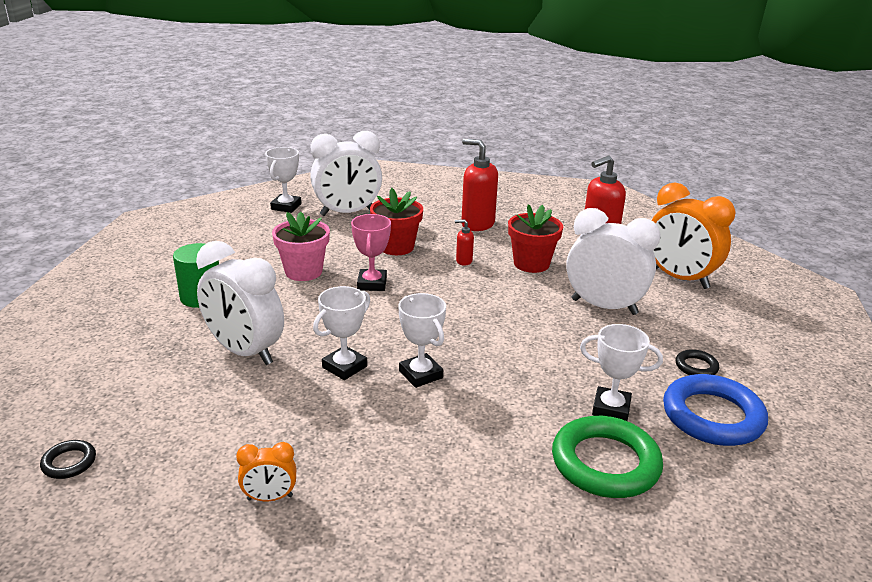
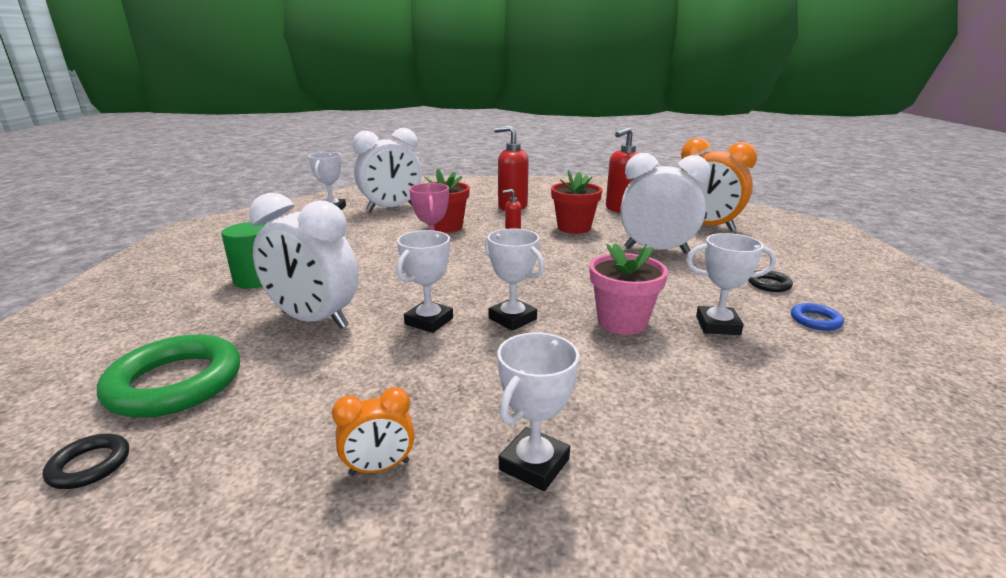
camera: 10 degrees left, 5 degrees down
(303, 272) = (361, 251): pink flower pot -> pink flower pot (622, 322)
(385, 514) = (534, 464): none -> white trophy
(605, 463) = (747, 374): green ring -> green ring (175, 383)
(712, 416) = (815, 320): blue ring -> blue ring, size x0.46

